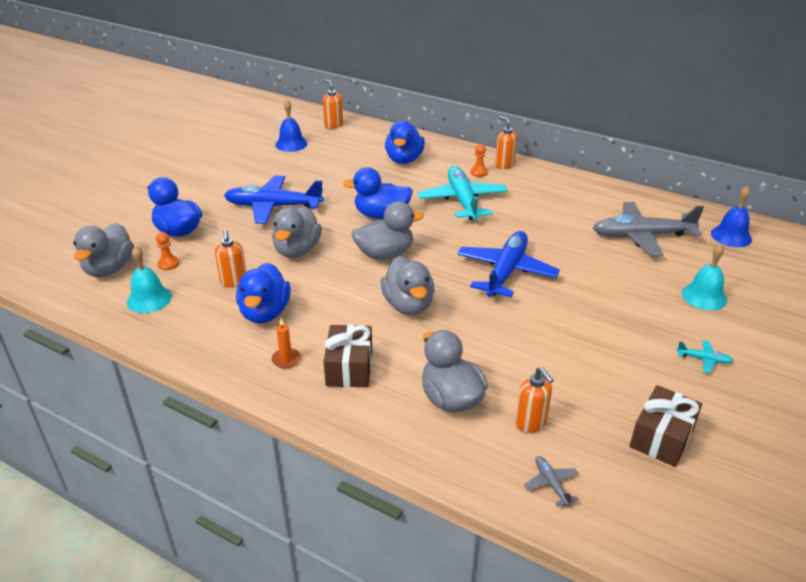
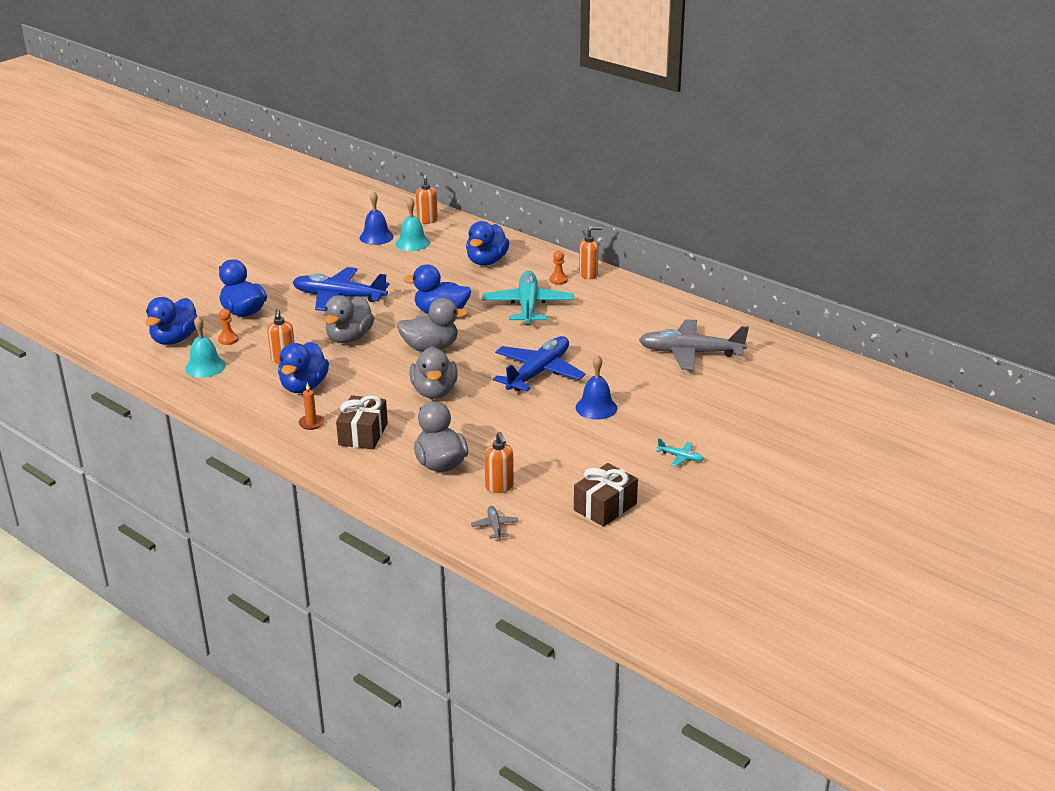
camera: 10 degrees right, 5 degrees down
(109, 269) = (175, 339): grey duck -> blue duck
(504, 165) = (588, 275): orange soap dispenser -> orange soap dispenser turned 105 degrees clockwise
(704, 296) = (716, 409): turquoise bell -> turquoise bell (412, 243)
(731, 236) = (782, 360): blue bell -> blue bell (596, 408)

